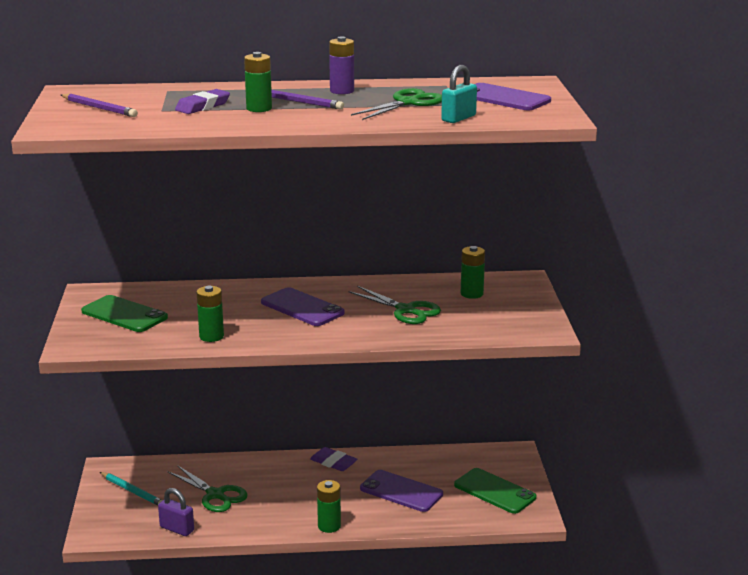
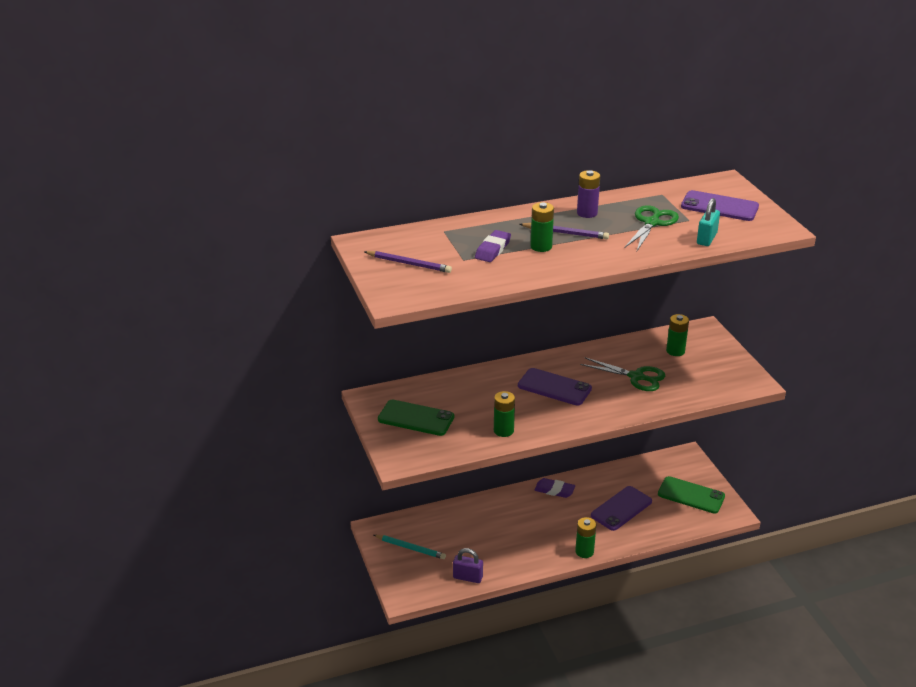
camera: 15 degrees left, 10 degrees up
(215, 495) = (479, 539): green scissors -> none
(401, 491) = (621, 508): purple phone -> purple phone turned 60 degrees counterclockwise

